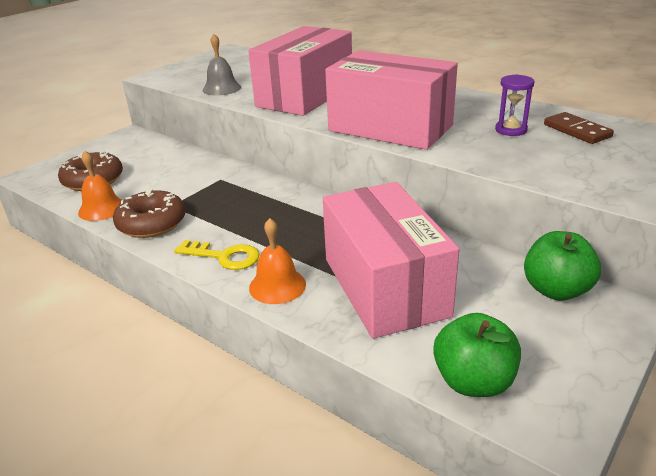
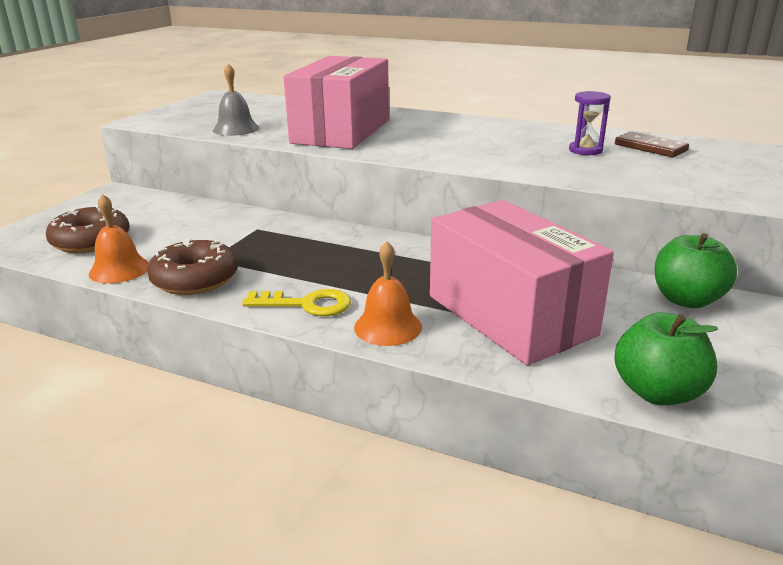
camera: 15 degrees left, 5 degrees down
(390, 128) = (458, 155): pink box -> none

